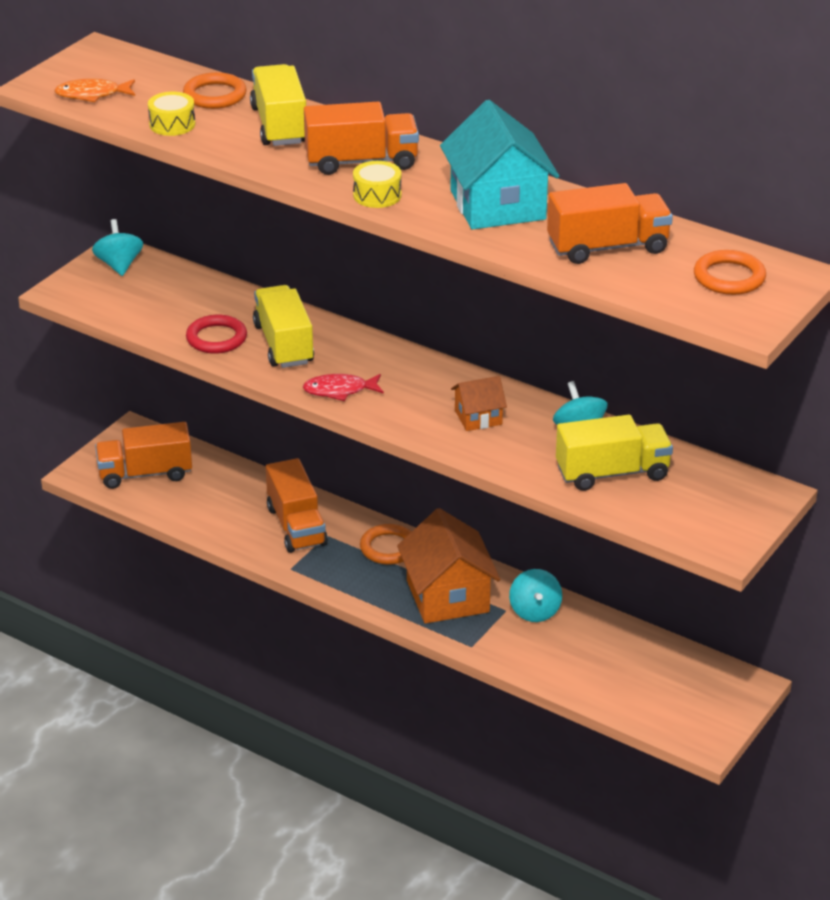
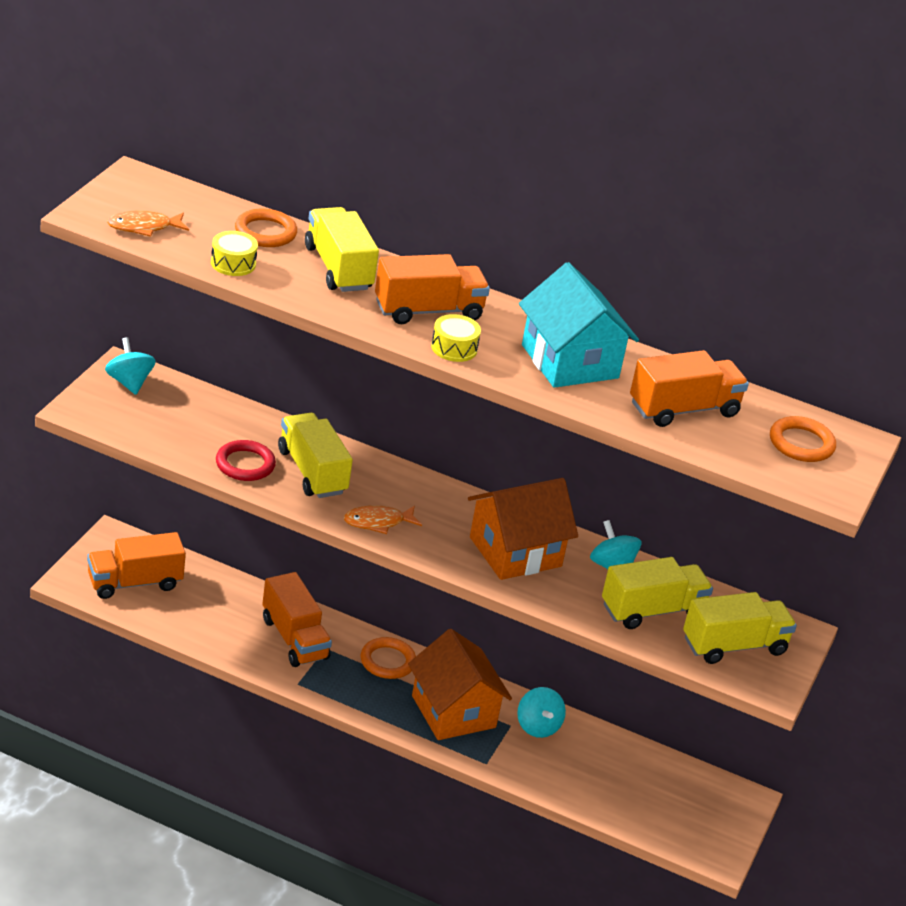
camera: 15 degrees left, 0 degrees up
(339, 390) = (378, 522): red fish -> orange fish
(478, 417) = (515, 552): orange house -> orange house, size x1.94
(694, 507) = (734, 646): none -> yellow truck

